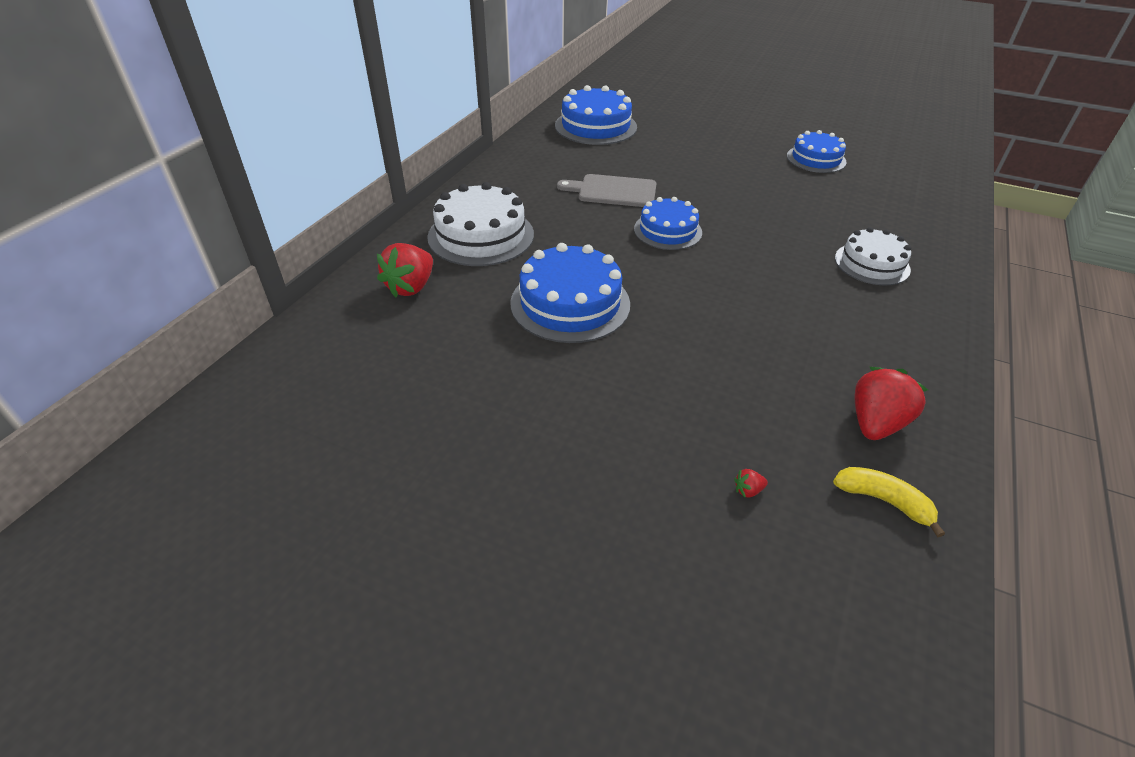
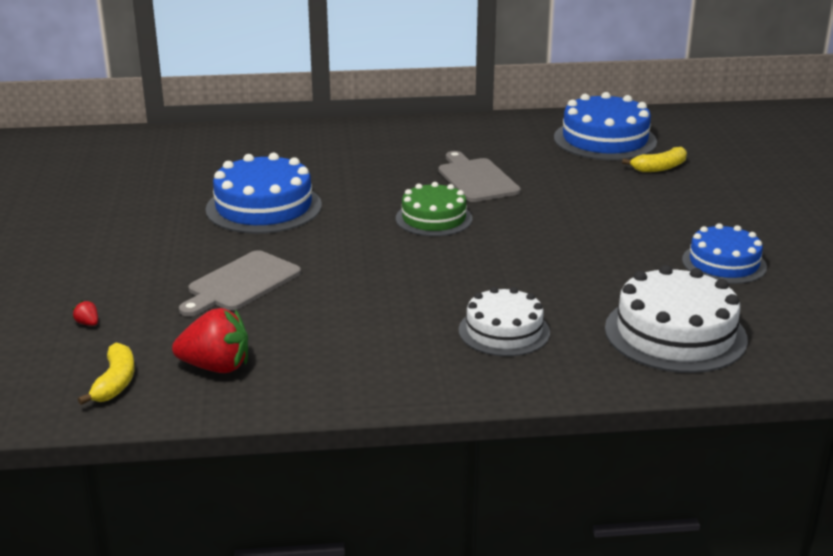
camera: 60 degrees right, 15 degrees down
(411, 287) = (224, 149): red strawberry -> none
(481, 235) = (325, 150): white cake -> white cake (675, 333)
(661, 127) = (659, 168): none -> yellow banana
(667, 231) = (433, 218): blue cake -> green cake
(720, 362) = (241, 283): none -> grey cutting board

